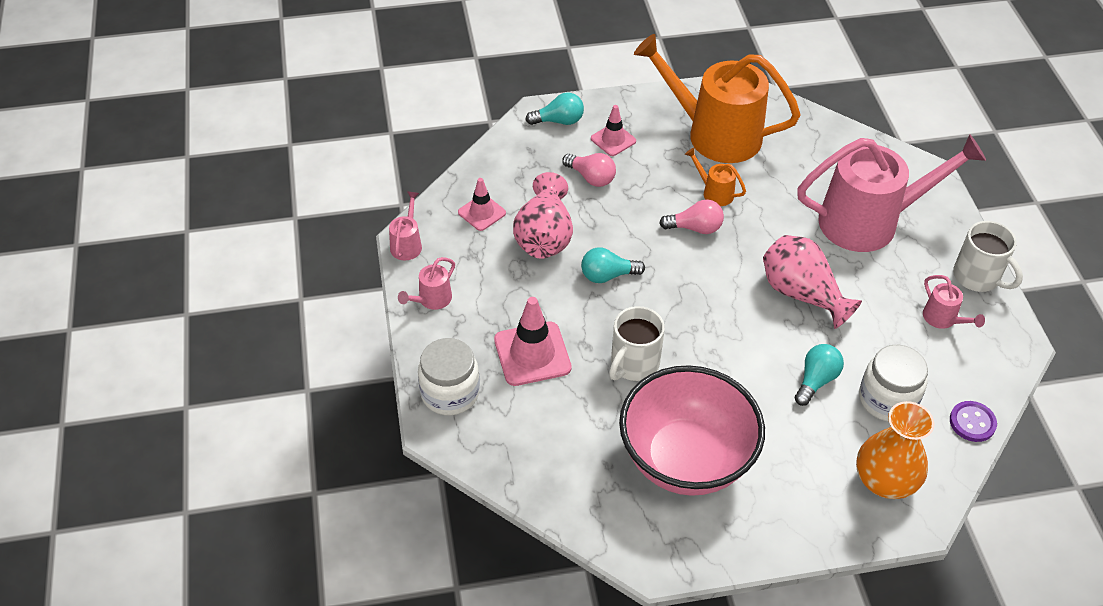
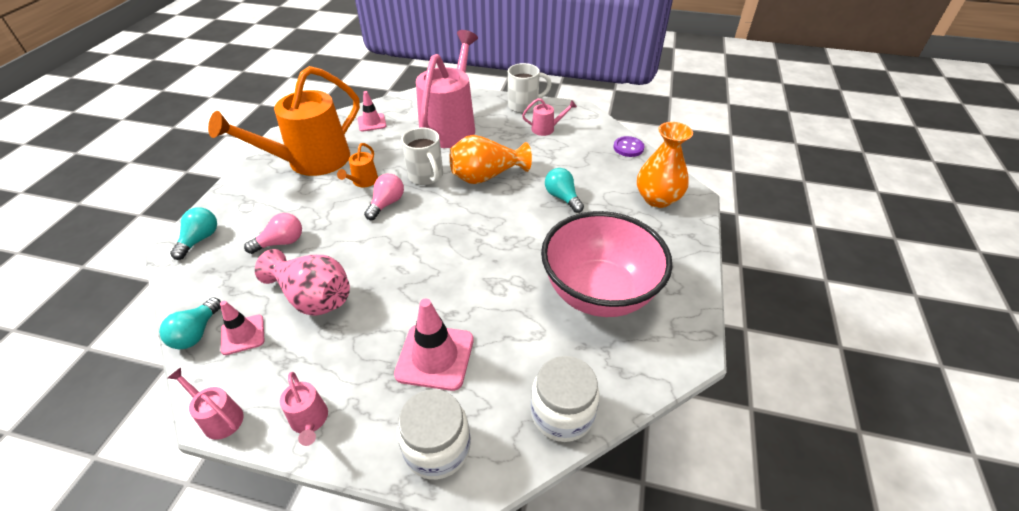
camera: 65 degrees left, 5 degrees down
(607, 275) = (390, 271): turquoise light bulb -> turquoise light bulb (196, 333)
(613, 140) = (257, 215): pink traffic cone -> pink traffic cone (372, 122)
(633, 364) = (490, 289): white mug -> white mug (426, 176)
(714, 192) = (363, 182): orange watering can -> orange watering can turned 45 degrees counterclockwise
(802, 294) = (486, 176): pink vase -> orange vase
(887, 399) = (594, 173): white jar -> white jar (562, 413)

